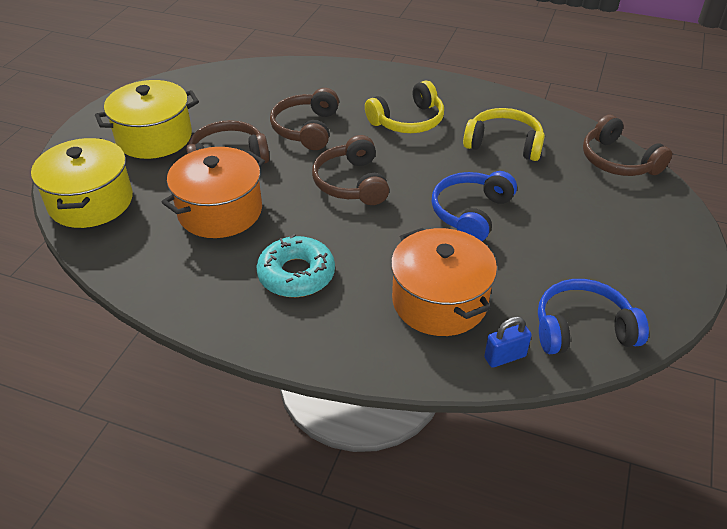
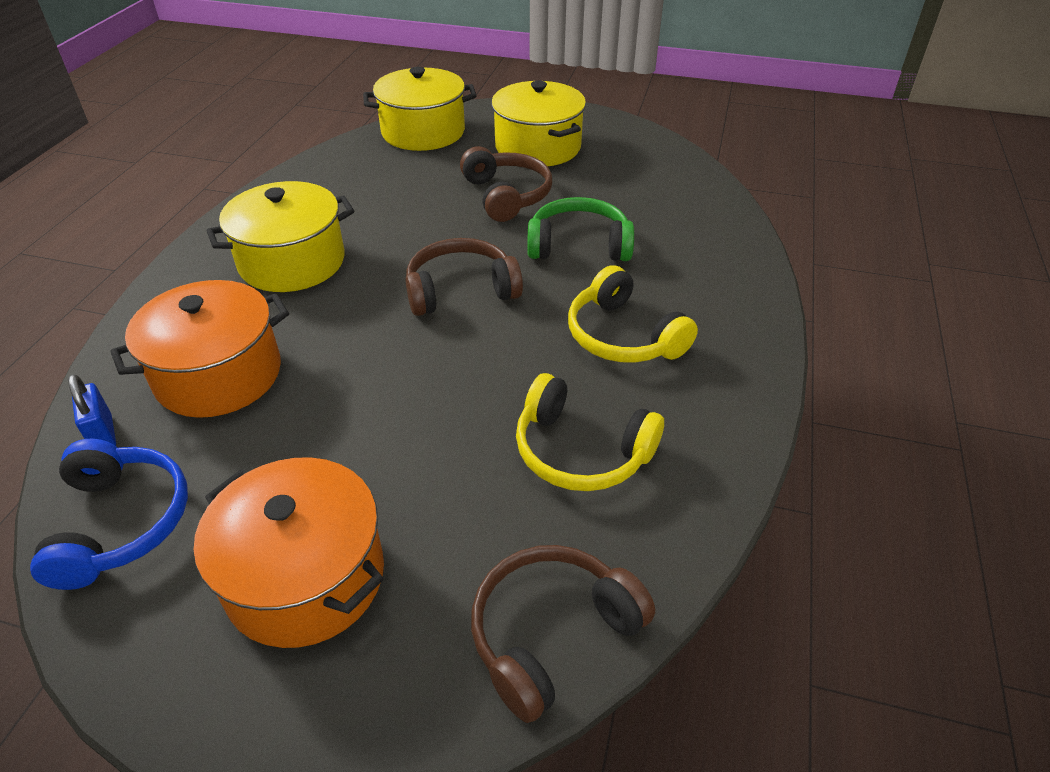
camera: 85 degrees right, 0 degrees up
(220, 211) = (405, 202): orange pot -> orange pot (305, 577)
(296, 274) = (292, 262): turquoise donut -> yellow pot
(307, 129) = (579, 245): brown headphones -> green headphones
(471, 213) = (392, 406): blue headphones -> none
(504, 144) = (581, 451): yellow headphones -> yellow headphones turned 105 degrees clockwise

